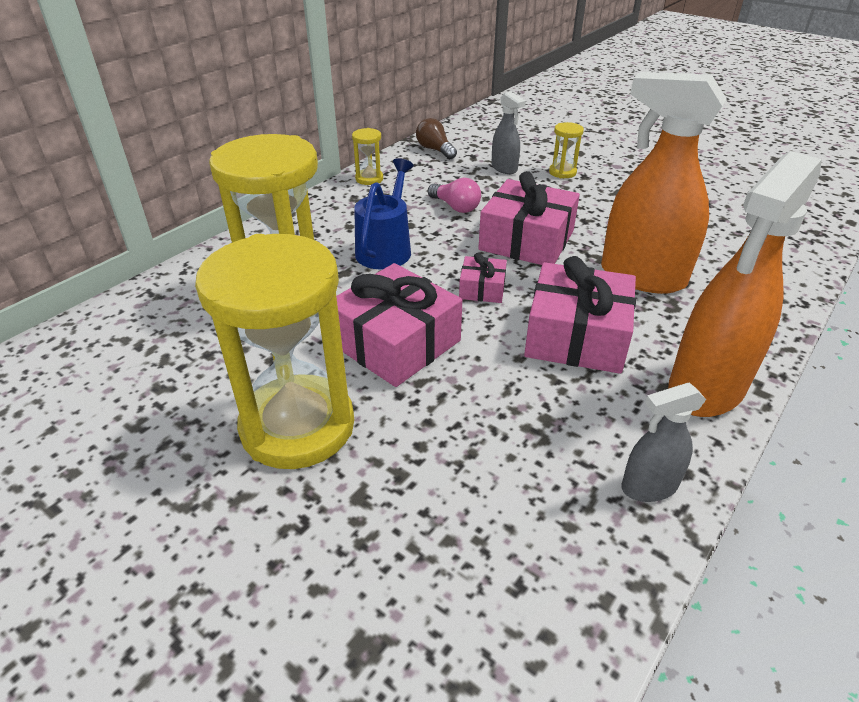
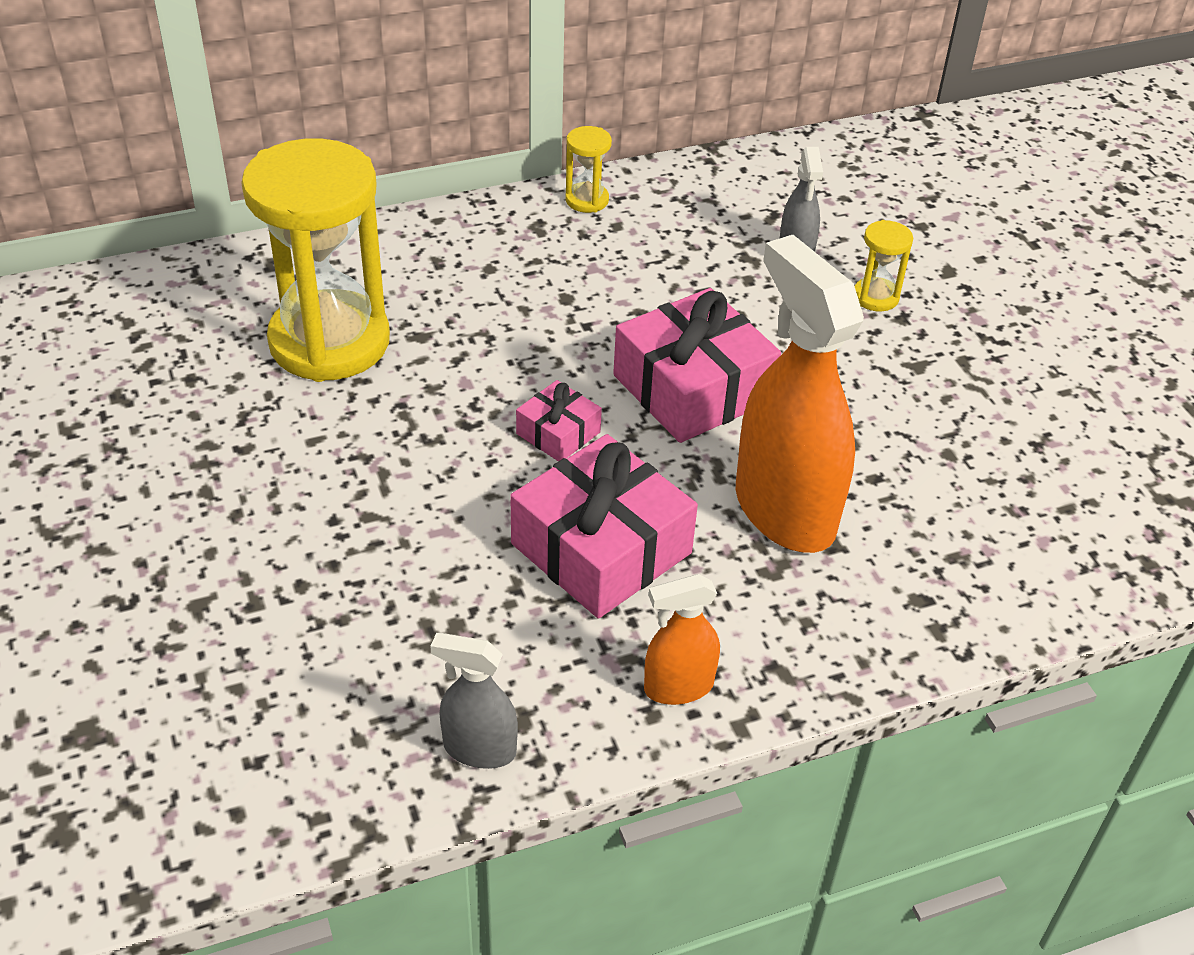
camera: 30 degrees right, 5 degrees up
(298, 426) = (206, 504): yellow hourglass -> none
(386, 248) = (501, 322): blue watering can -> none
(396, 342) = (389, 456): pink gift -> none
(435, 150) = (729, 182): brown light bulb -> none
(455, 207) = (655, 294): pink light bulb -> none
(706, 388) = (678, 687): orange spray bottle -> orange spray bottle, size x0.49

